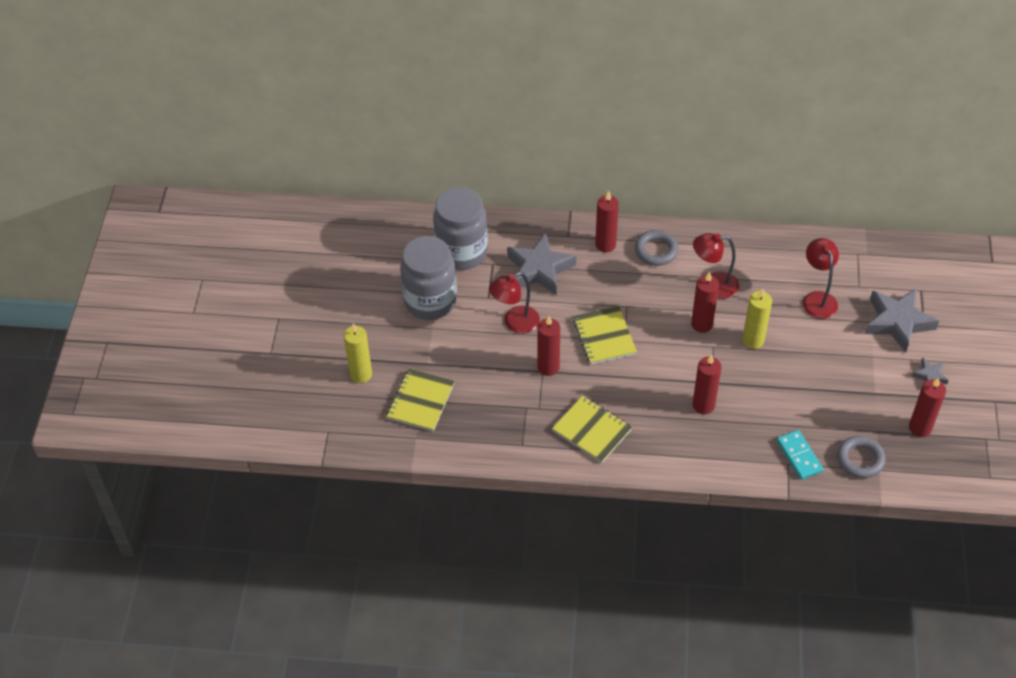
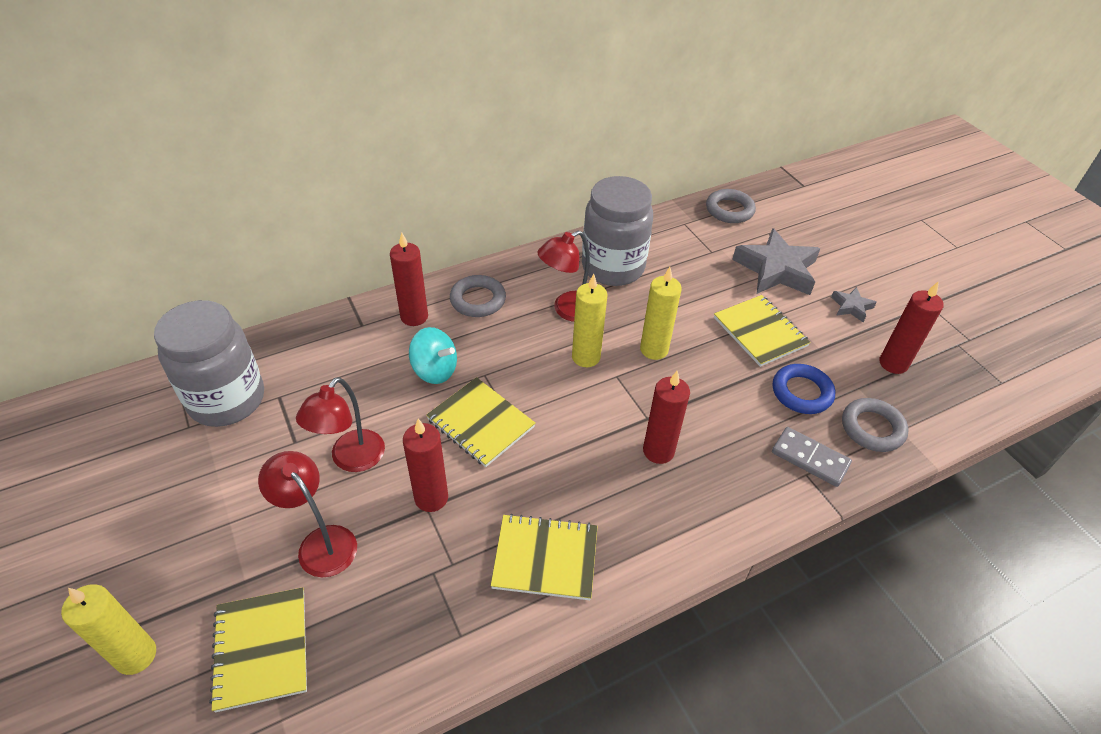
camera: 35 degrees left, 5 degrees down
(430, 301) = (209, 484): grey jar -> grey jar (613, 267)
(539, 269) = (347, 377): grey star -> none
(596, 289) = (435, 370): none -> turquoise spinning top
(702, 324) = (586, 357): red candle -> yellow candle
(799, 456) = (810, 458): turquoise domino -> grey domino
(817, 299) = (683, 279): red lamp -> red lamp (320, 542)
(832, 415) = (801, 392): none -> blue ring
(841, 362) = (760, 332): none -> yellow notebook
(905, 257) = (729, 210): none -> grey ring

